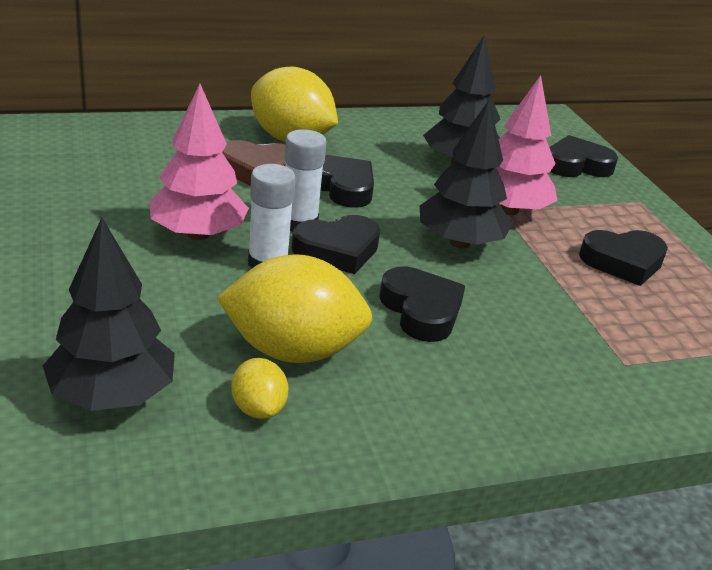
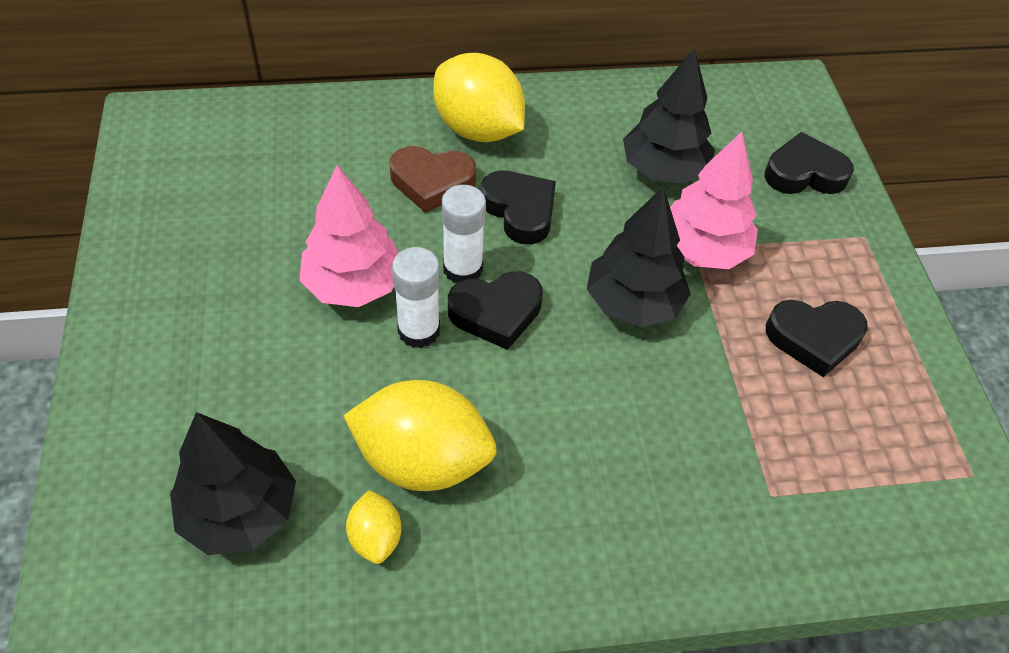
camera: 10 degrees right, 20 degrees up
(421, 310) = (567, 407): black heart -> none

